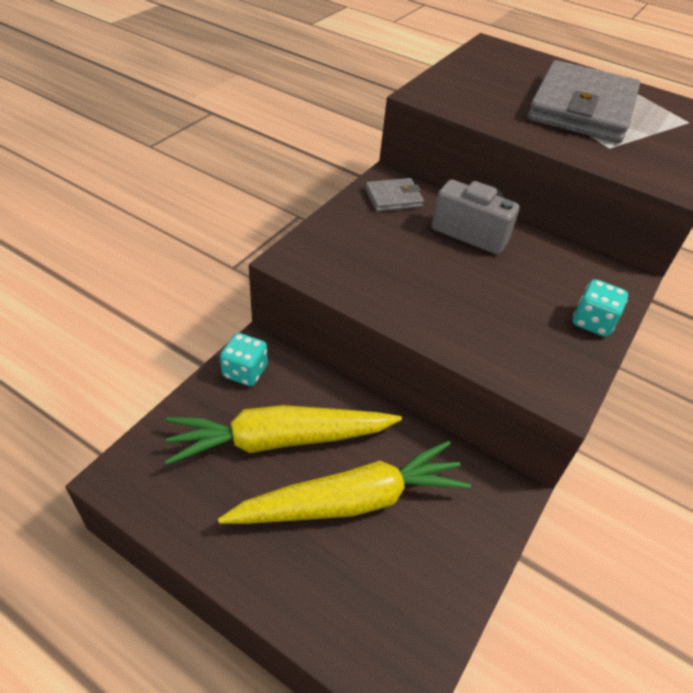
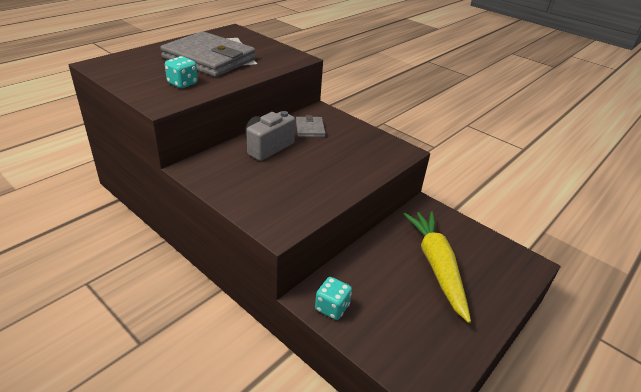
camera: 80 degrees left, 10 degrees down
(279, 440) = (394, 294): yellow carrot -> none
(393, 198) = (217, 170): grey wallet -> grey wallet (310, 129)
(592, 322) = (353, 128): turquoise dice -> turquoise dice (182, 83)

